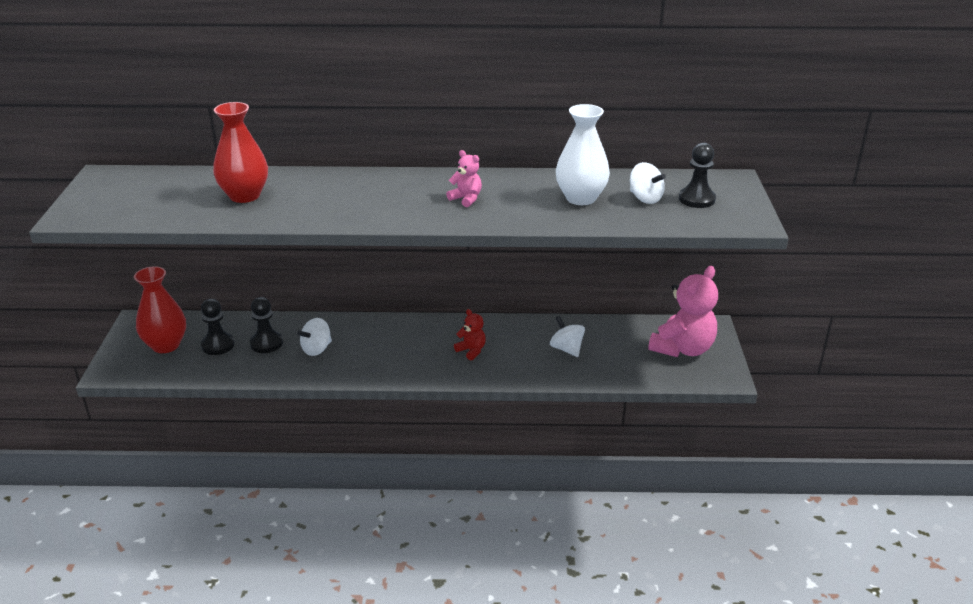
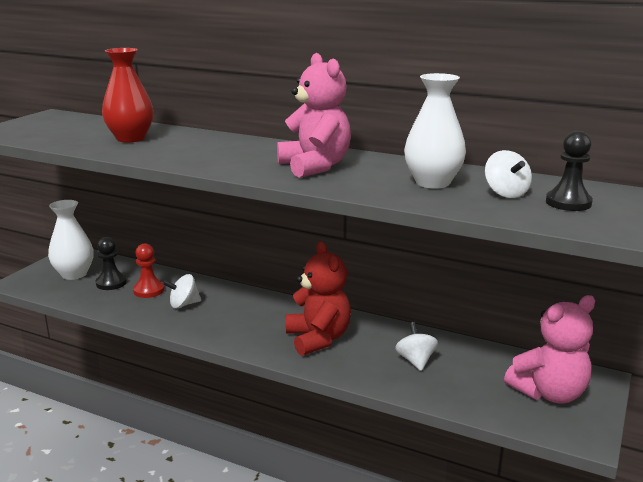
camera: 25 degrees right, 10 degrees down
(166, 345) = (74, 274): red vase -> white vase
(266, 343) = (149, 290): black pawn -> red pawn
(466, 199) = (315, 167): pink teddy bear -> pink teddy bear, size x2.09
(471, 351) = (318, 339): red teddy bear -> red teddy bear, size x2.09

